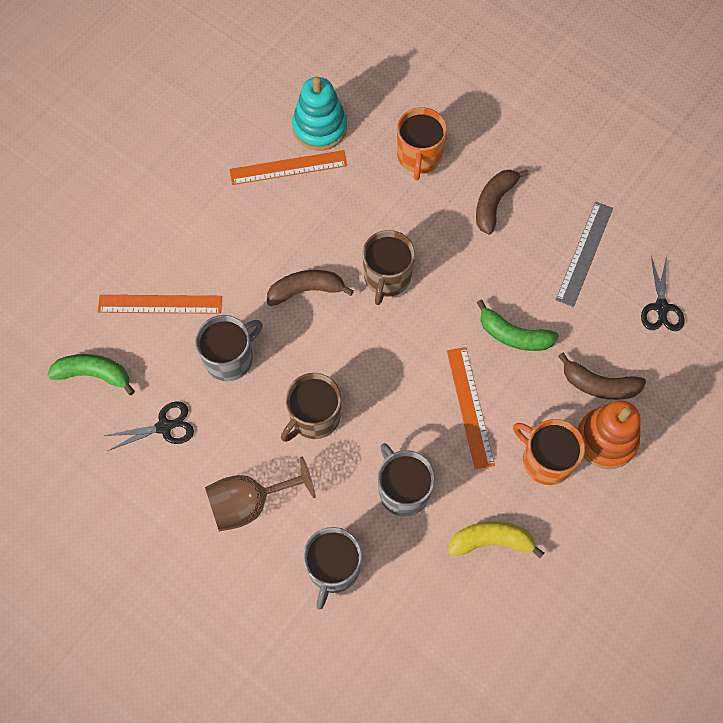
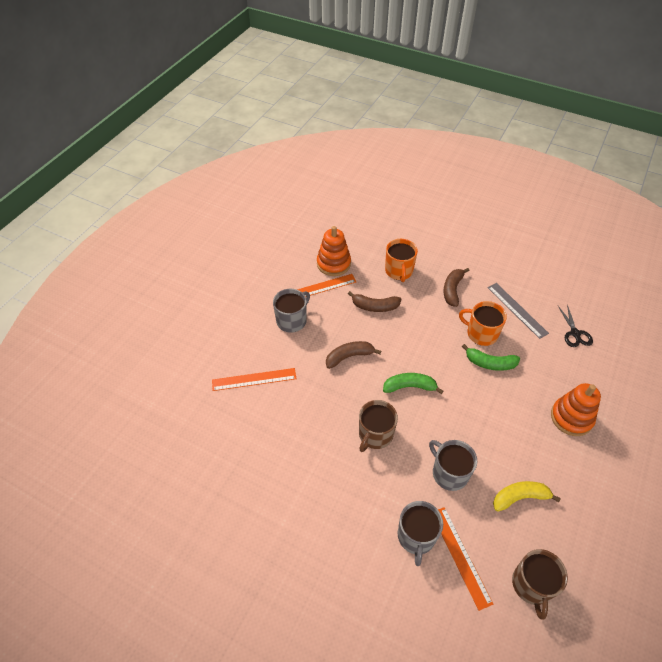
camera: 10 degrees left, 15 degrees down
(94, 374) = (217, 431): green banana -> green banana (409, 386)
(164, 427) = (273, 458): black scissors -> none
(230, 358) = (309, 406): grey mug -> grey mug (292, 320)
(249, 503) = (345, 500): brown goblet -> none
(320, 128) = (333, 264): turquoise stacking toy -> orange stacking toy
(387, 277) = (399, 341): brown mug -> brown mug (532, 585)
(470, 407) = (476, 411): orange ruler -> orange ruler (460, 556)
(546, 460) = (537, 437): orange mug -> orange mug (481, 333)
(584, 253) = (517, 310): grey ruler -> grey ruler turned 45 degrees counterclockwise
(599, 385) = (554, 385): brown banana -> brown banana (375, 306)

